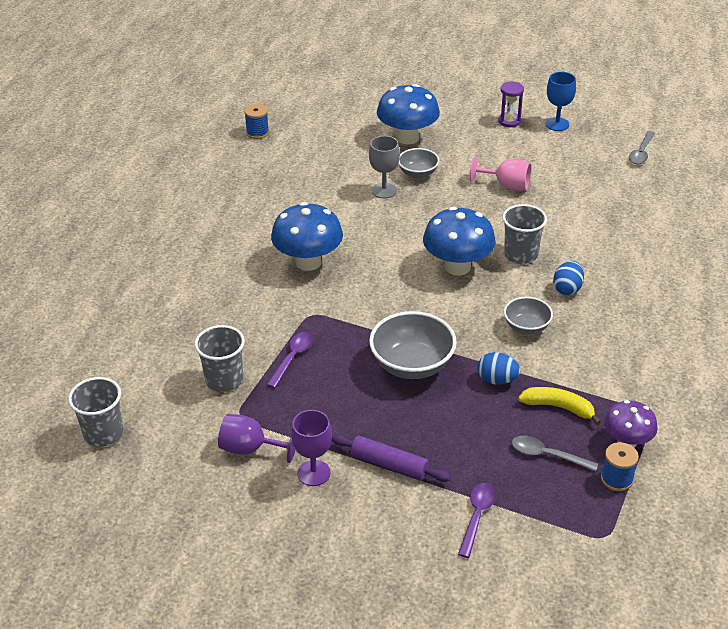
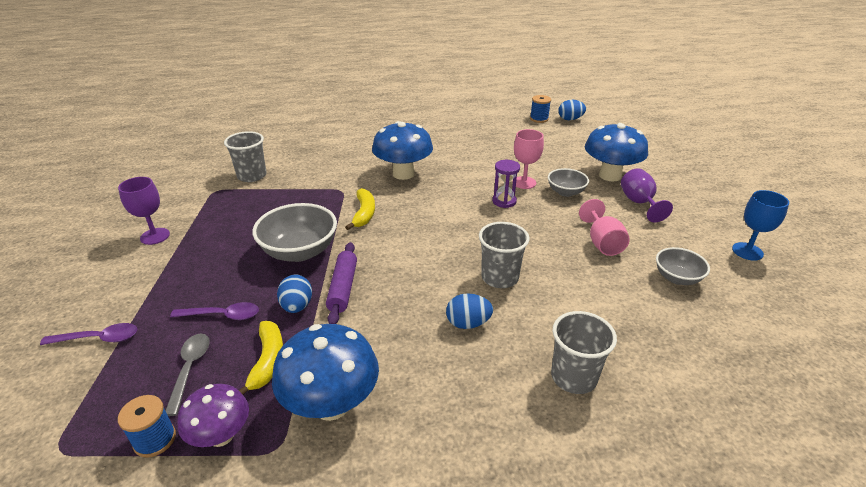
camera: 65 degrees right, 5 degrees down
(103, 433) = (188, 151): grey cup -> grey cup (573, 377)
(250, 449) = (179, 204): purple goblet -> purple goblet (639, 203)
(276, 114) = (570, 119): none -> blue egg
(293, 358) = (286, 195): purple spoon -> purple spoon (222, 315)
(371, 308) = (364, 213): none -> yellow banana
(384, 190) = (524, 182): grey goblet -> pink goblet
(389, 464) = (167, 270): purple rolling pin -> purple rolling pin (343, 288)
(457, 267) = (451, 244): blue mushroom -> blue mushroom (331, 404)
(509, 121) = (709, 221): purple hourglass -> purple hourglass (504, 201)
(526, 327) = (387, 308): grey bowl -> grey bowl (677, 278)
(641, 153) = (783, 329): grey spoon -> none

